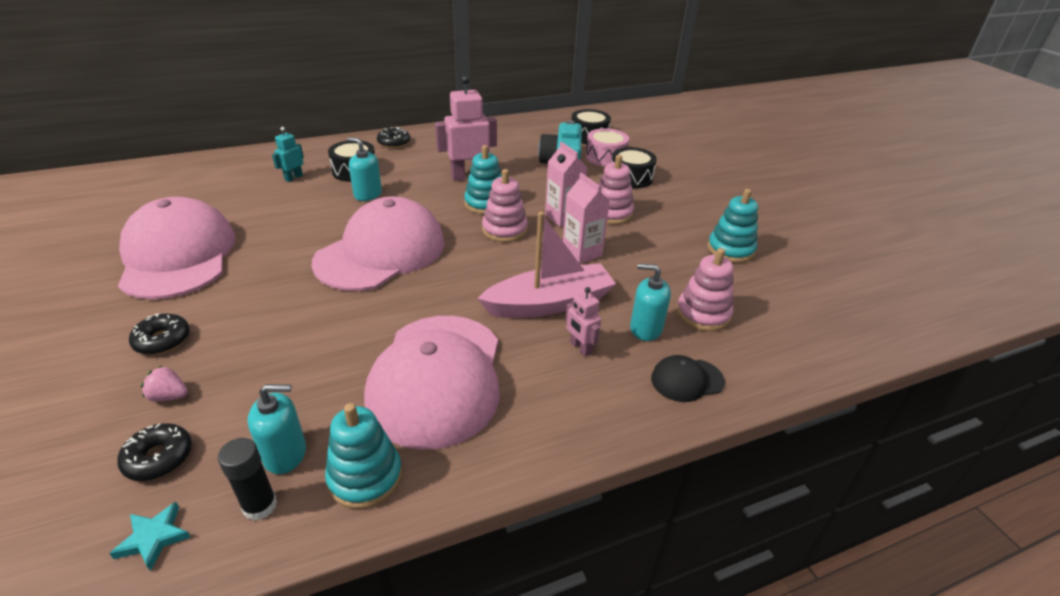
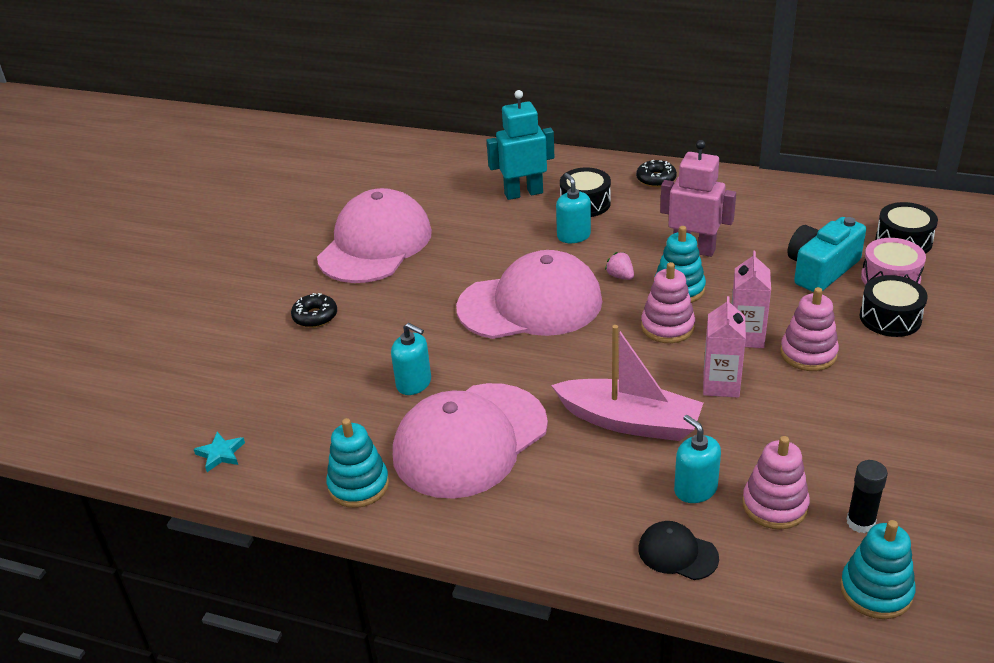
camera: 45 degrees right, 0 degrees up
(159, 458) = (256, 404): black donut -> none
(169, 396) = (290, 363): pink strawberry -> pink strawberry (620, 276)
(260, 505) = (286, 467): black glue stick -> black glue stick (860, 522)
(285, 454) = (325, 442): turquoise soap dispenser -> turquoise soap dispenser (414, 383)
(293, 178) = (523, 193): turquoise robot -> turquoise robot, size x1.92
(580, 348) = (612, 475): pink robot -> none
(730, 250) = (903, 456): turquoise stacking toy -> turquoise stacking toy (876, 591)

